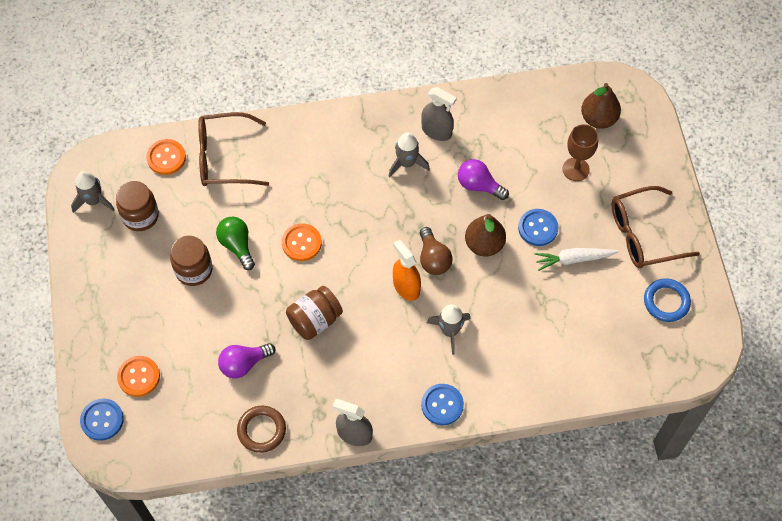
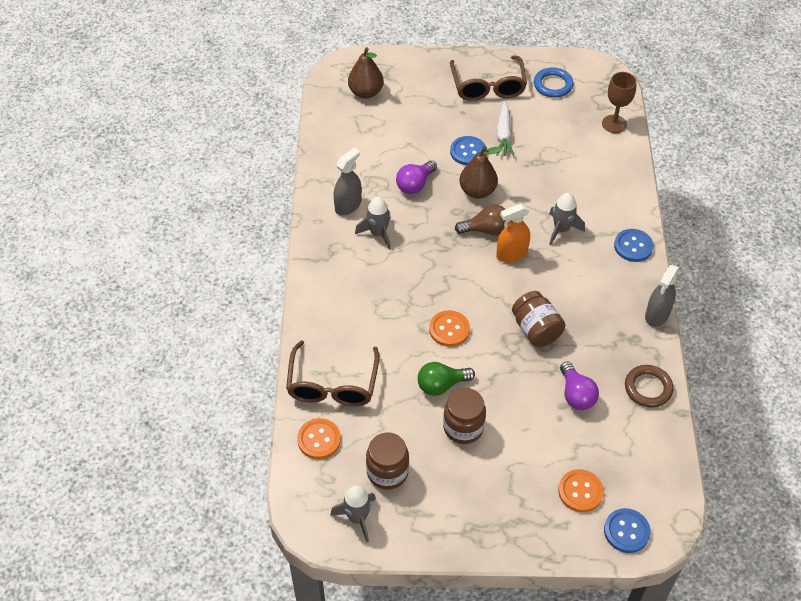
camera: 80 degrees left, 10 degrees down
(575, 169) = (414, 116): brown goblet -> brown goblet (614, 124)

